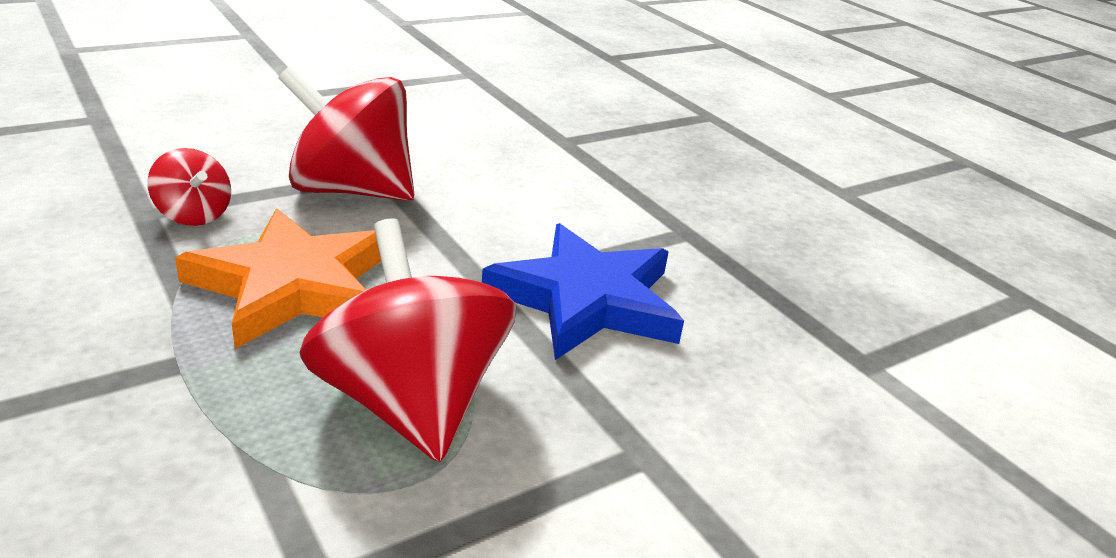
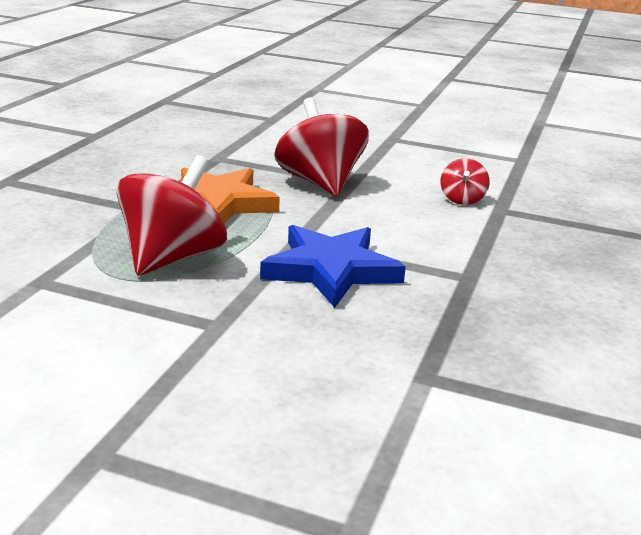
camera: 55 degrees right, 5 degrees down
(194, 215) = (234, 165): red spinning top -> red spinning top (462, 199)

